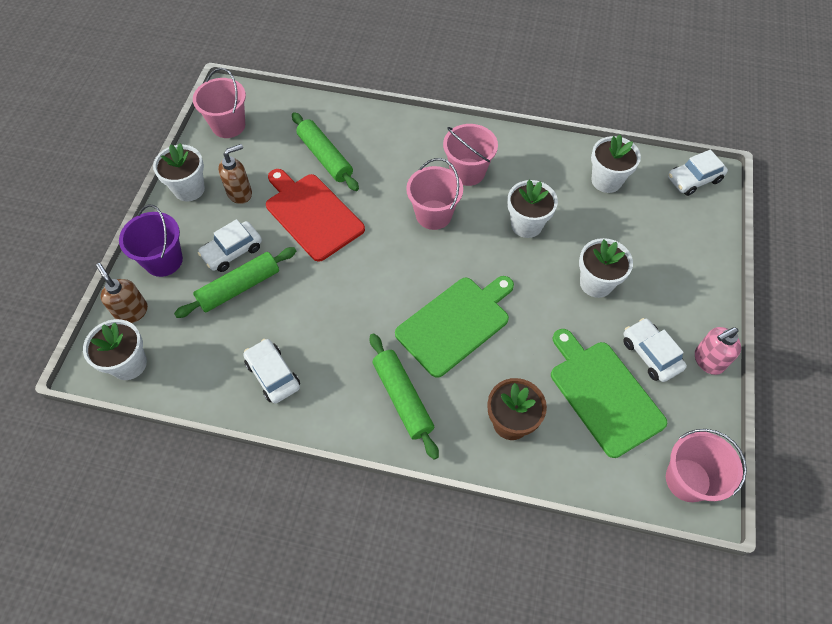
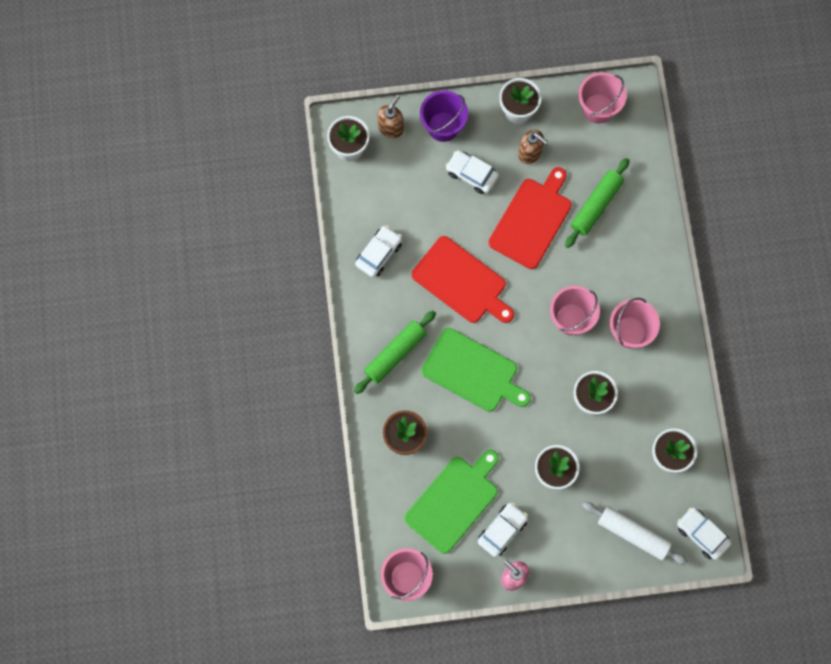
camera: 70 degrees right, 15 degrees up
(239, 287) = (441, 195): green rolling pin -> none
(348, 300) = (461, 282): none -> red cutting board
(681, 234) = (633, 534): none -> white rolling pin

